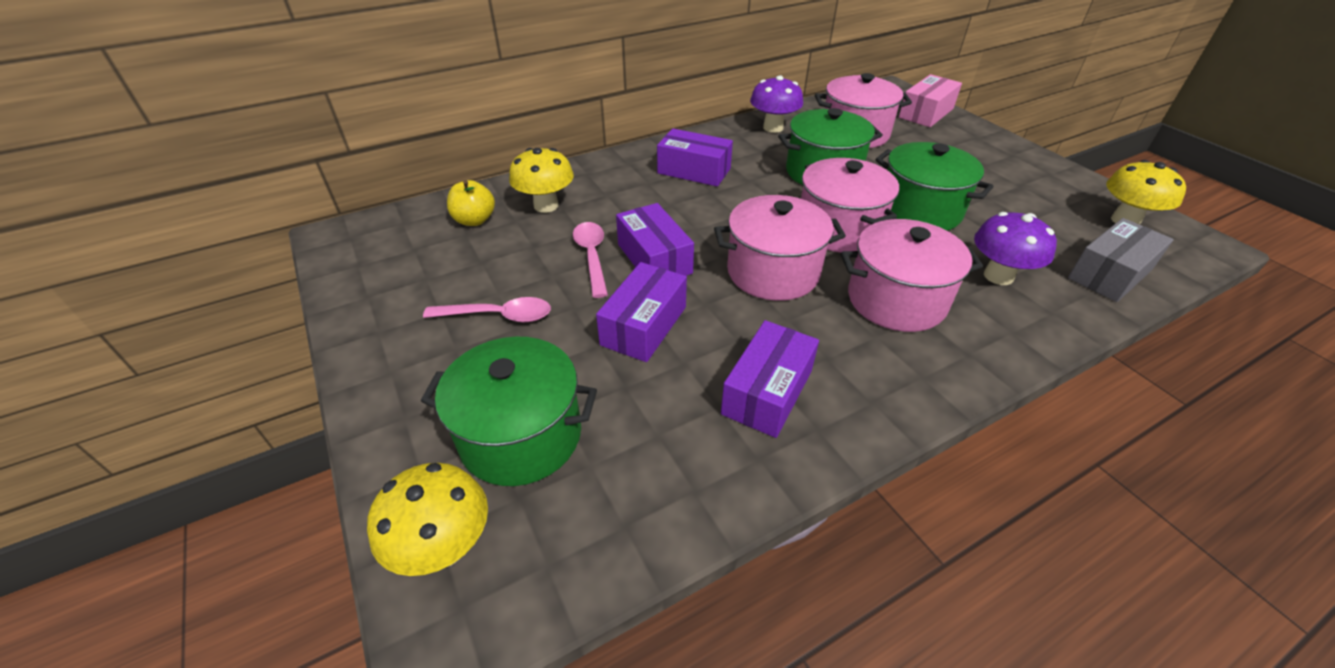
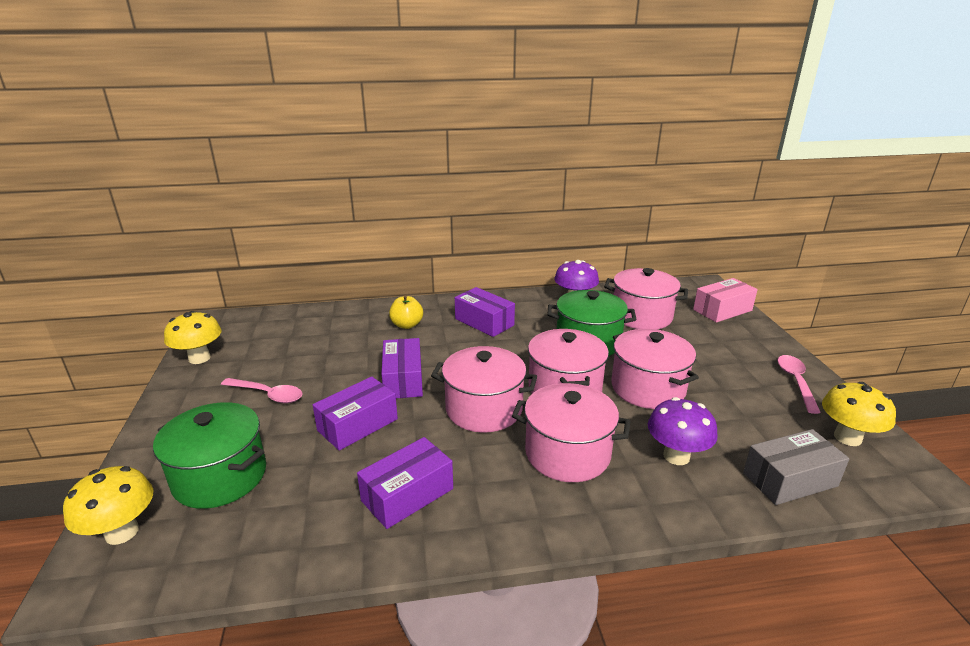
camera: 20 degrees right, 15 degrees down
(474, 220) = (303, 328): yellow apple -> yellow apple (407, 325)
(546, 206) = (357, 327): yellow mushroom -> yellow mushroom (199, 358)
(592, 257) = (360, 369): pink spoon -> pink spoon (796, 382)
(919, 211) = (648, 388): green pot -> pink pot

